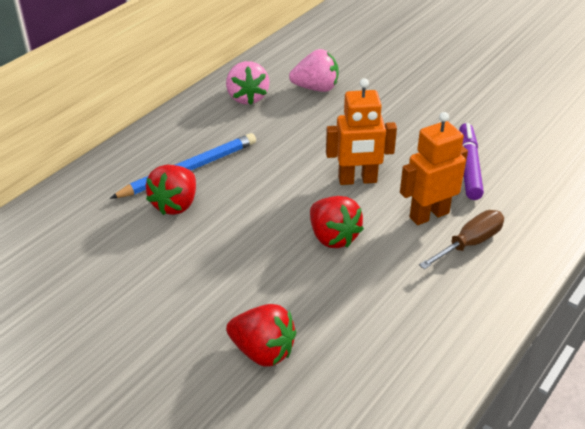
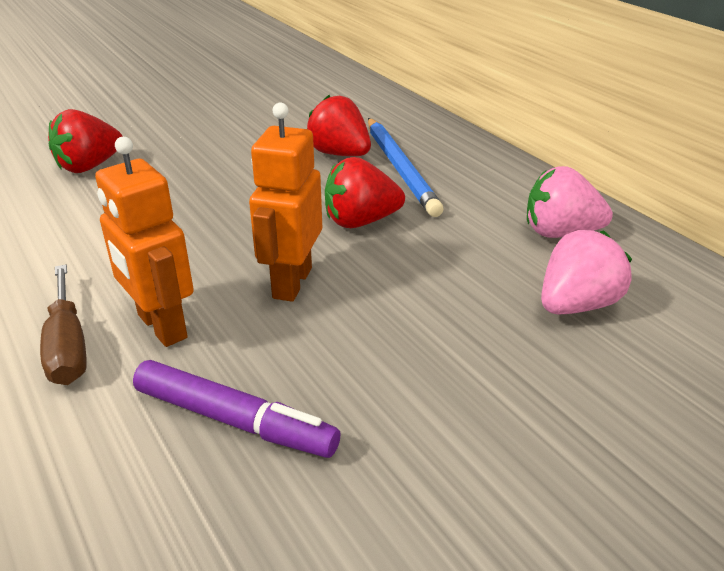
camera: 110 degrees right, 5 degrees down
(316, 88) = (576, 305): pink strawberry -> pink strawberry turned 150 degrees counterclockwise
(333, 237) = (196, 236): red strawberry -> red strawberry (360, 221)
(429, 215) = (161, 327): orange robot -> orange robot turned 150 degrees clockwise

